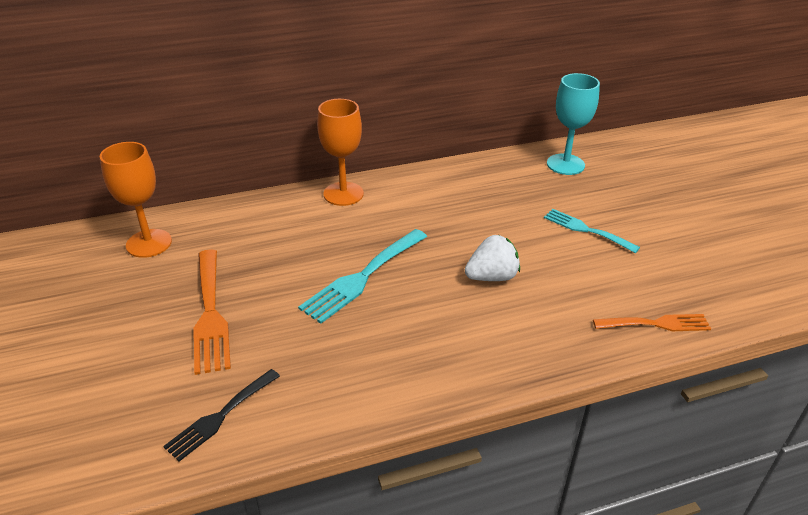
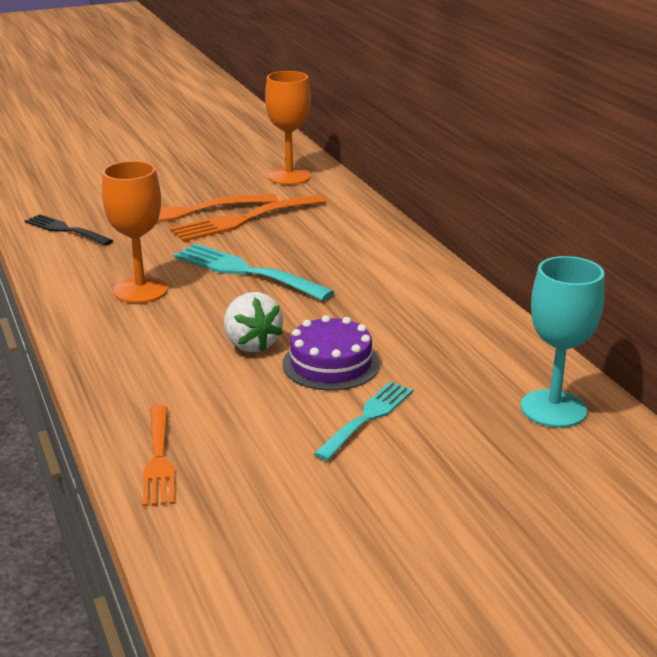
camera: 85 degrees right, 10 degrees down
(247, 276) = (244, 220): none -> orange fork
(343, 194) = (403, 251): orange goblet -> orange goblet (140, 290)
(520, 240) = (331, 364): none -> purple cake

